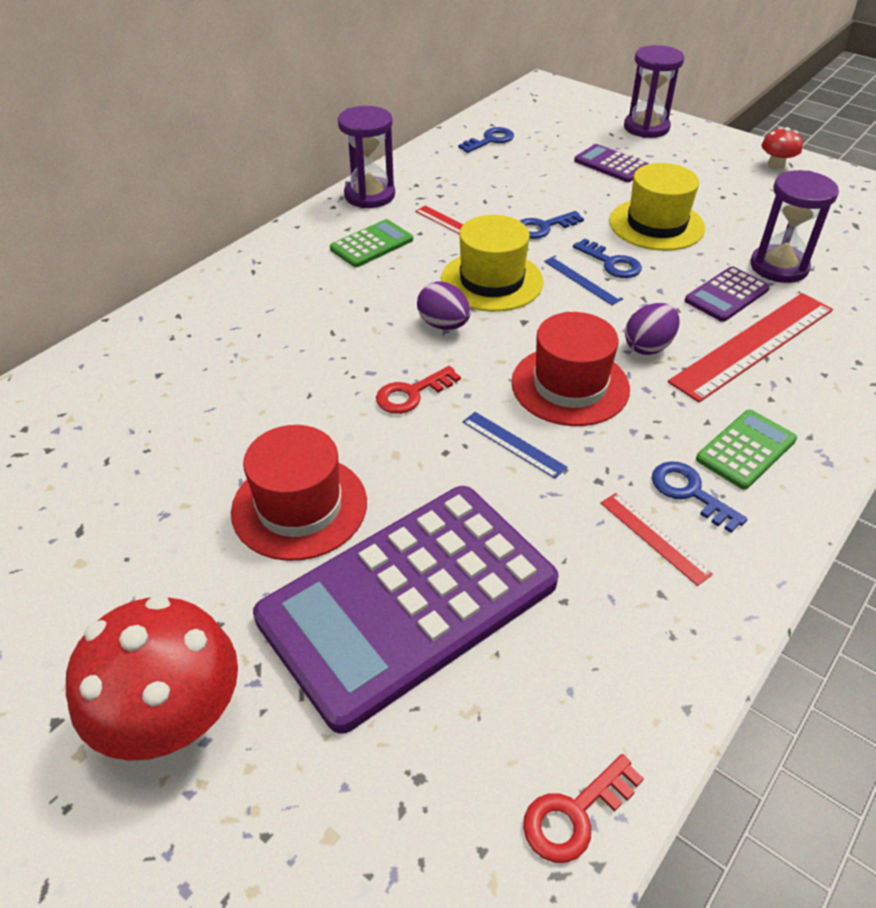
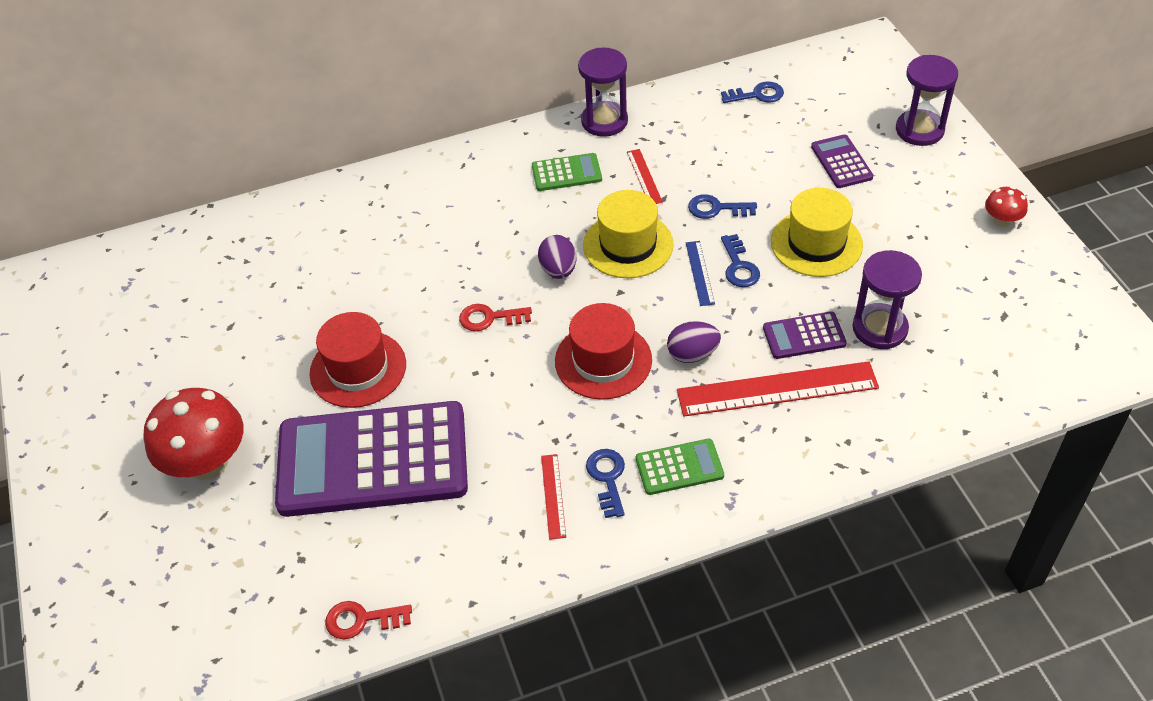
camera: 35 degrees right, 5 degrees up
(513, 444) = (523, 387): blue ruler -> none

